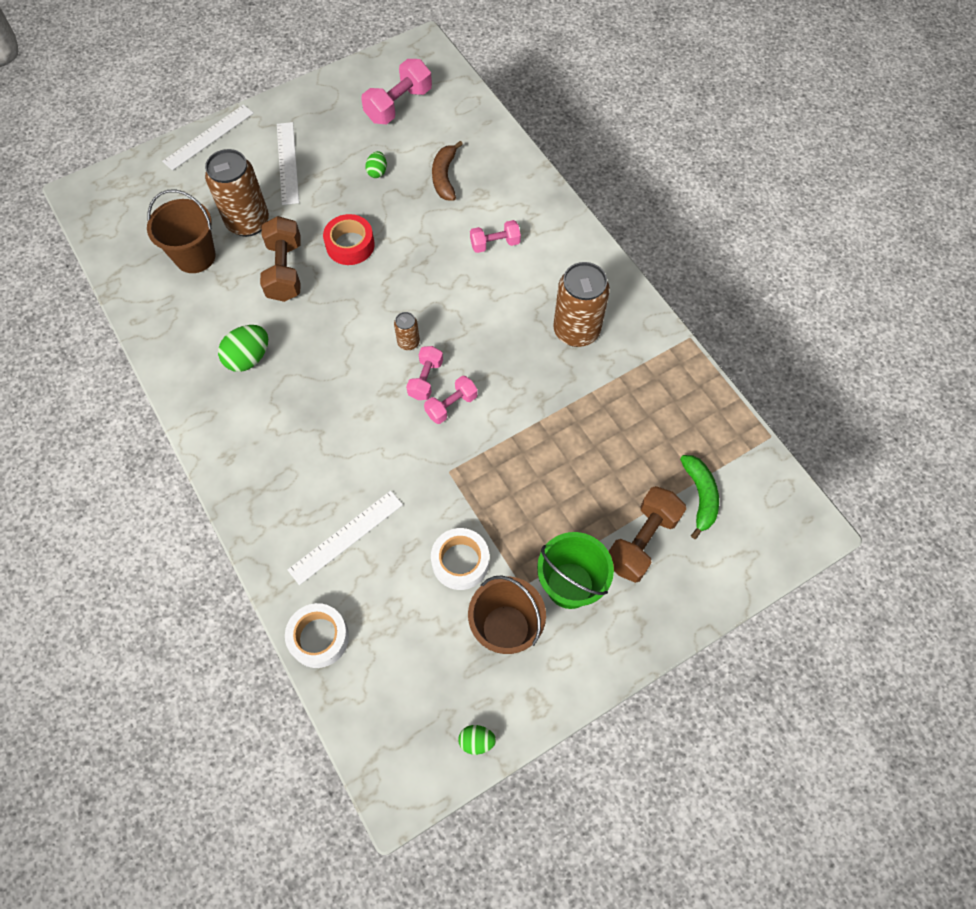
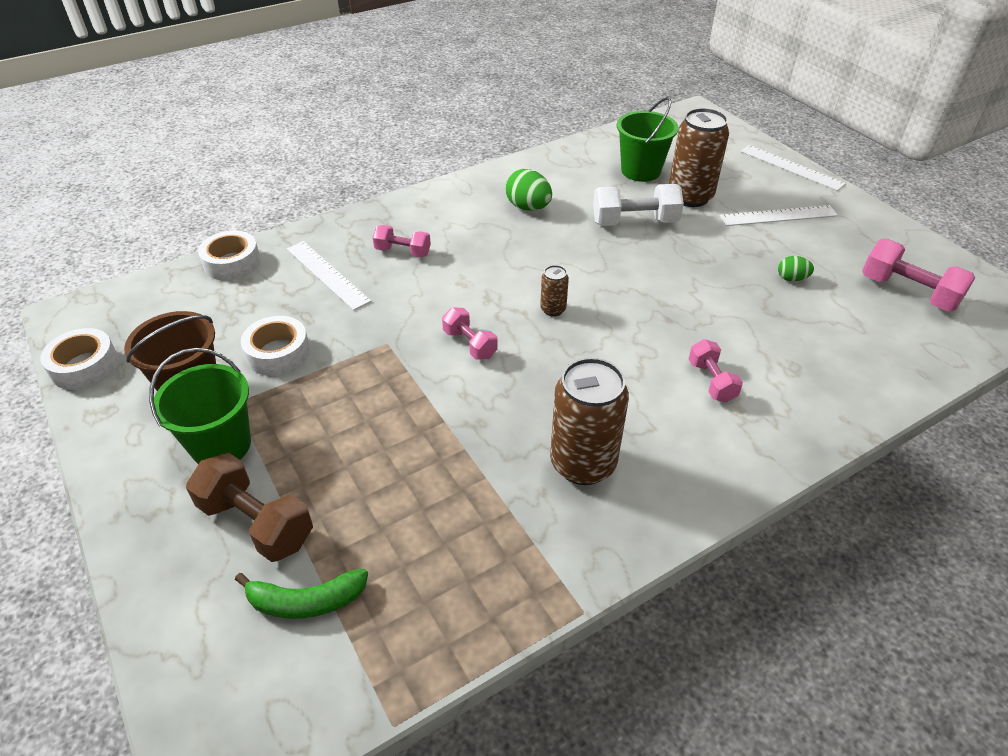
camera: 90 degrees right, 20 degrees down
(195, 256) = (640, 171): brown bucket -> green bucket
(285, 271) = (634, 222): brown dumbbell -> white dumbbell
(350, 245) = (678, 263): red tape -> none
(425, 379) = (505, 323): pink dumbbell -> pink dumbbell (403, 252)
(445, 177) = (807, 334): brown banana -> none
(476, 741) = (85, 366): green egg -> white tape

